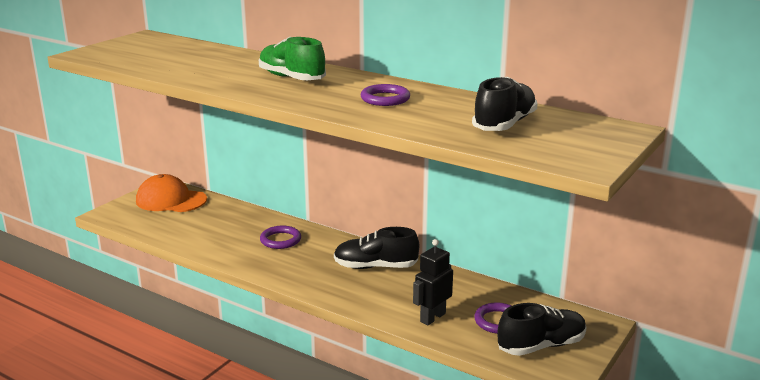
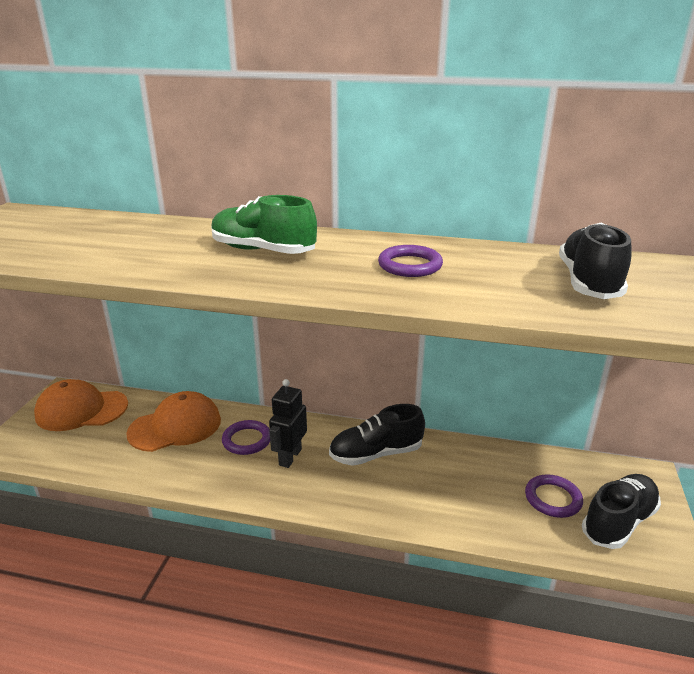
camera: 20 degrees left, 5 degrees up
(232, 222) = (175, 426): none -> orange cap
(432, 317) = (483, 512): black robot -> black robot (290, 457)

